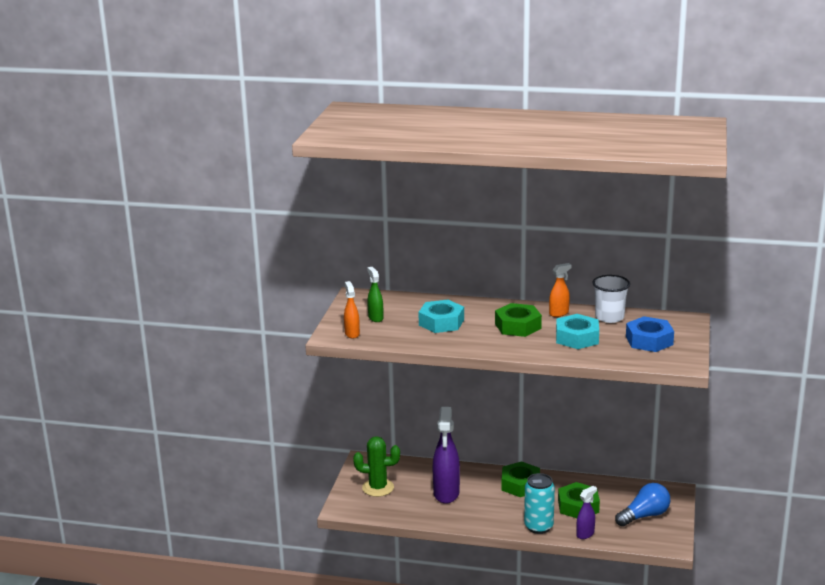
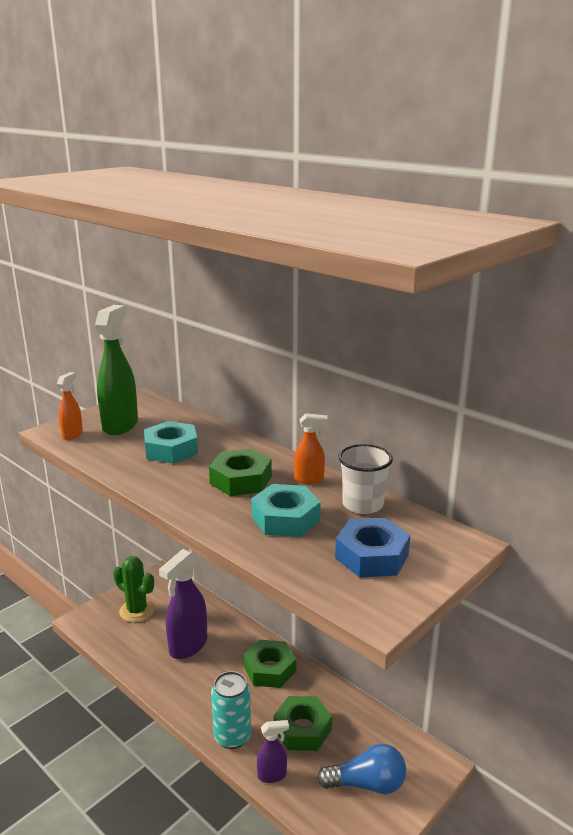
camera: 30 degrees right, 0 degrees up
(375, 318) = (120, 425): green spray bottle -> green spray bottle, size x1.94

